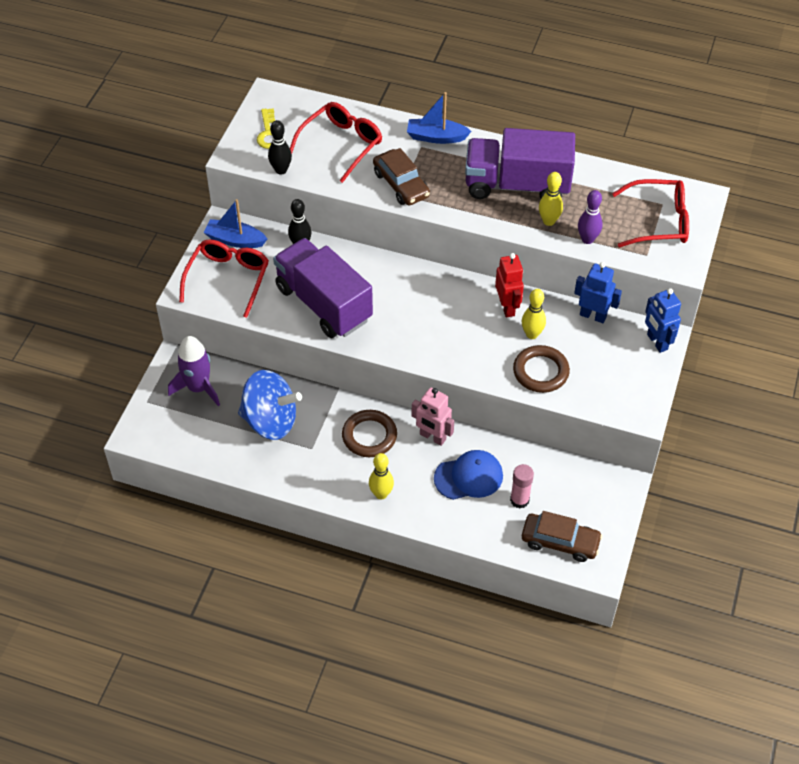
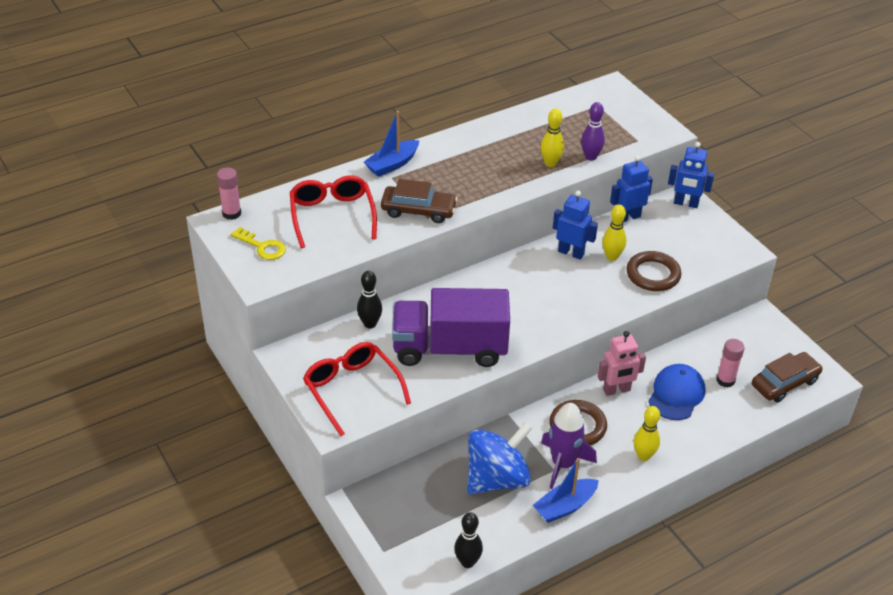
camera: 50 degrees left, 10 degrees down
(198, 388) = (408, 505): purple rocket -> purple rocket (563, 464)
(235, 240) = (313, 359): blue boat -> blue boat (565, 506)
(281, 170) = (314, 264): black bowling pin -> black bowling pin (467, 562)
(284, 95) = (231, 213): none -> pink glue stick
(507, 307) = (571, 253): red robot -> blue robot
(517, 185) = (495, 156): purple truck -> none
(658, 221) = (612, 117): red glasses -> none

